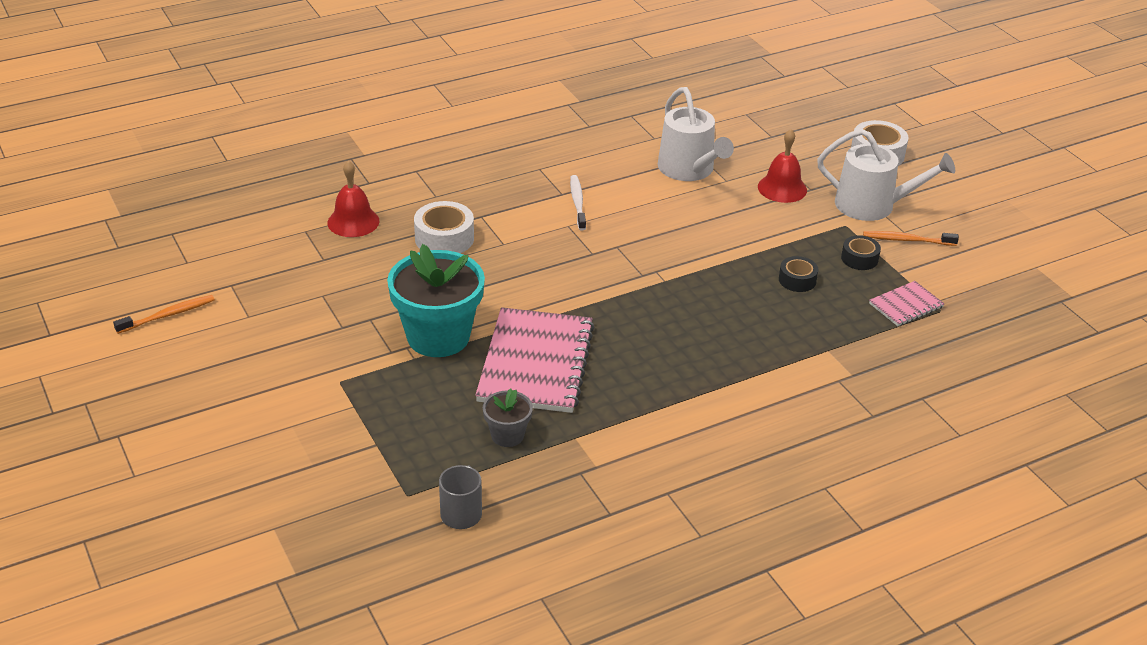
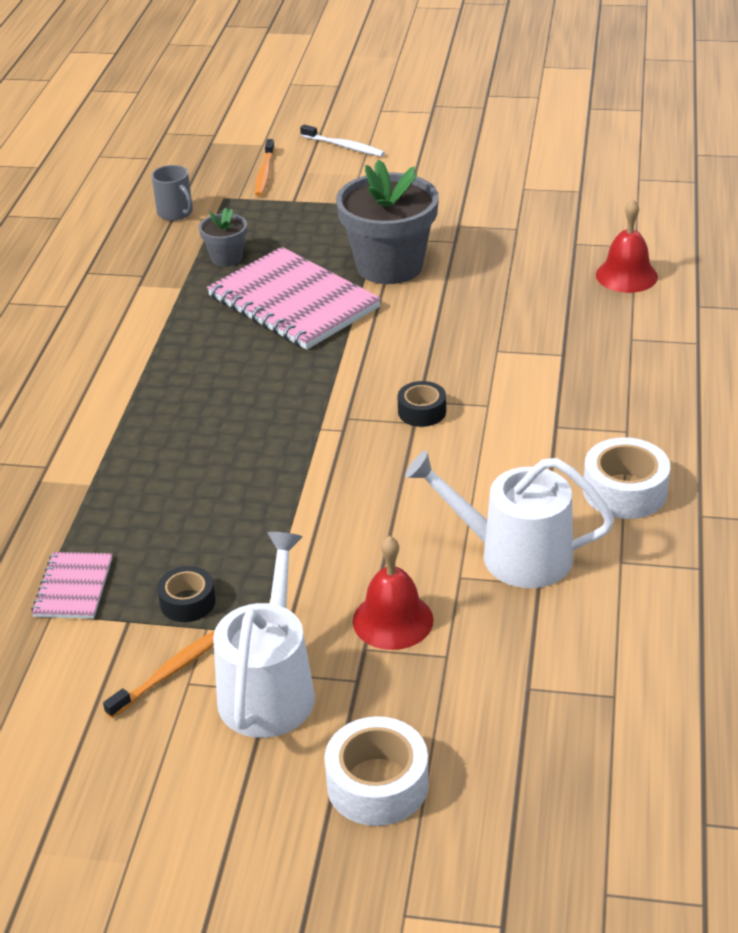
camera: 130 degrees right, 0 degrees up
(167, 315) = (563, 155): orange toothbrush -> orange toothbrush (265, 173)
(438, 337) = (389, 266): turquoise flower pot -> grey flower pot
(444, 238) = (543, 318): white tape -> white tape (624, 491)
(577, 203) = (525, 430): white toothbrush -> white toothbrush (344, 146)
(797, 280) = (212, 525): black tape -> black tape (422, 411)
(872, 205) = (269, 688): white watering can -> white watering can turned 135 degrees clockwise

